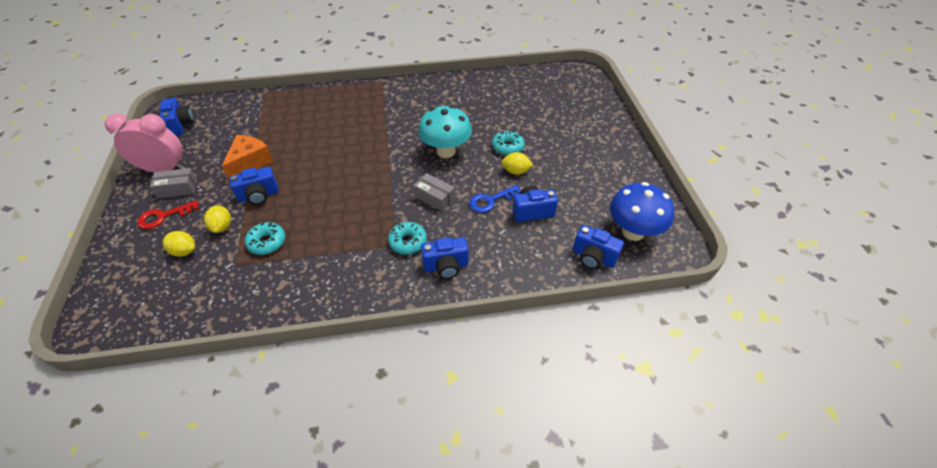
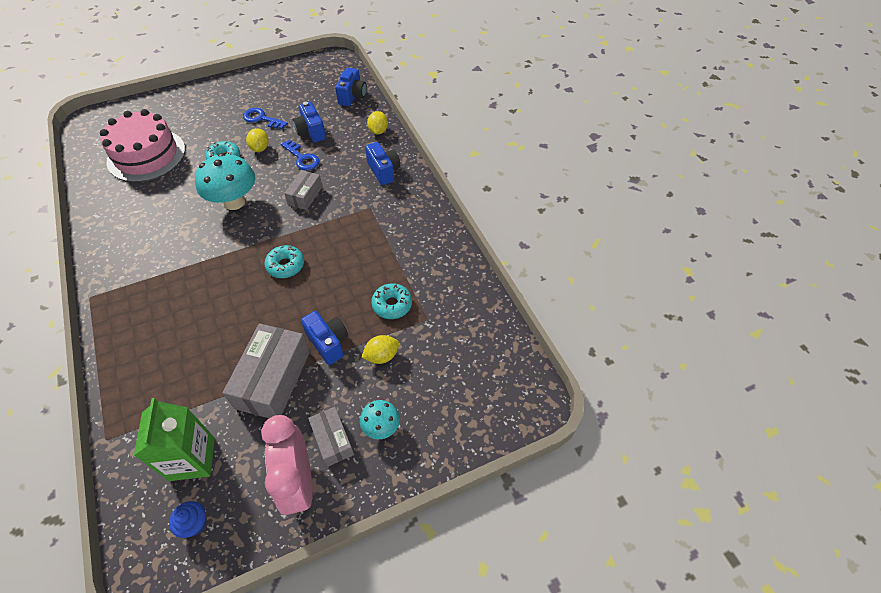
camera: 105 degrees left, 5 degrees up
(163, 216) = (381, 427): red key -> turquoise mushroom
(180, 125) = (194, 523): blue camera -> blue cupcake
(184, 251) = (423, 374): yellow lemon -> yellow lemon (378, 131)
(222, 124) = (192, 459): none -> green carton
(250, 163) = (273, 379): orange cheese -> grey box
(408, 242) = (364, 200): turquoise donut -> turquoise donut (285, 265)
(526, 103) = (146, 155): none -> pink cake
(564, 175) = (261, 119): none -> blue key
(633, 232) = (322, 79): blue mushroom -> none

